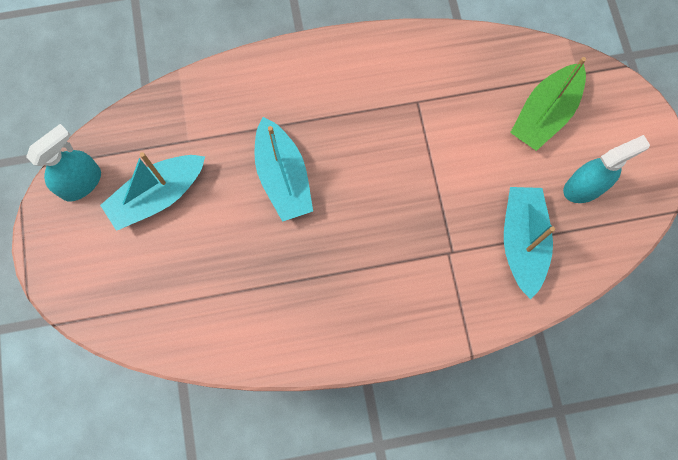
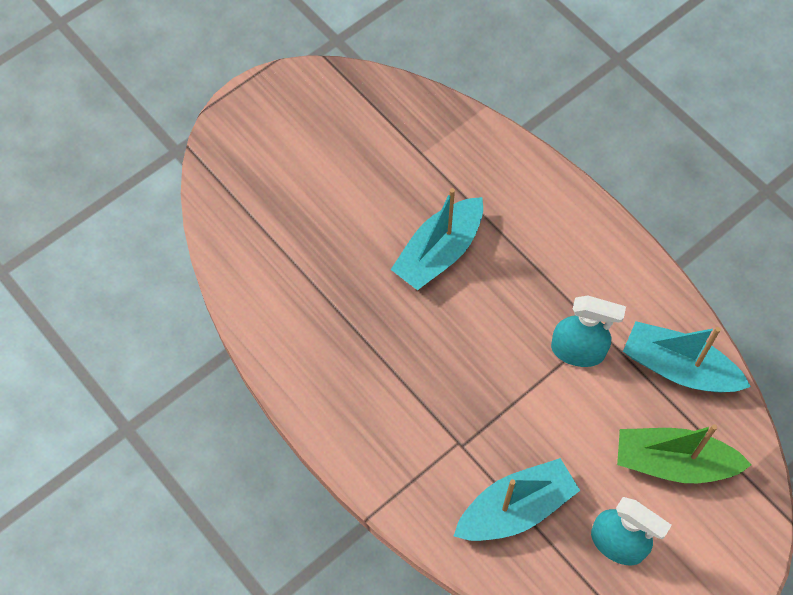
camera: 60 degrees right, 10 degrees down
(81, 182) = (326, 93): turquoise spray bottle -> turquoise spray bottle (578, 351)
(158, 196) = (353, 159): turquoise boat -> turquoise boat (678, 368)

